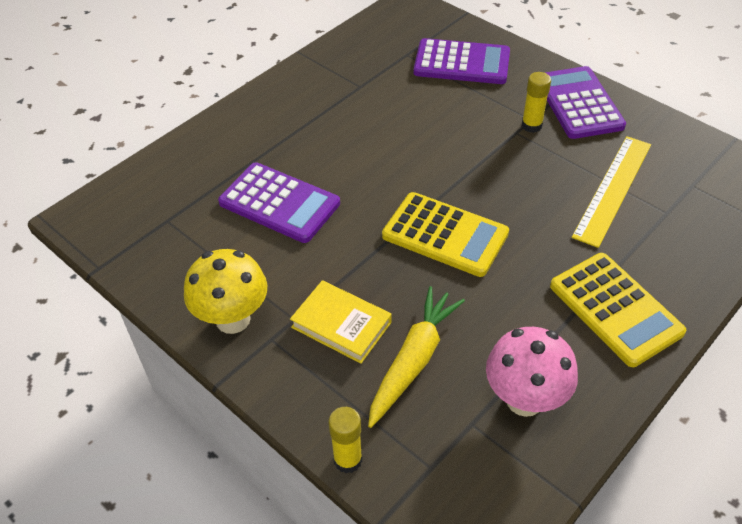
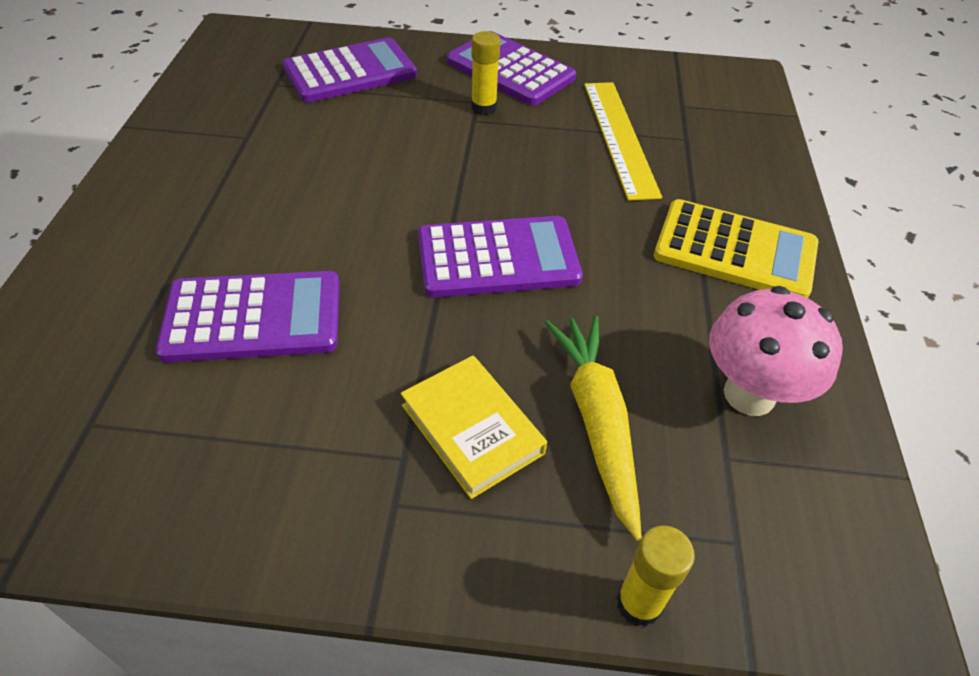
camera: 40 degrees left, 0 degrees up
(233, 319) = (315, 509): yellow mushroom -> none
(341, 325) = (472, 429): yellow book -> yellow book turned 60 degrees clockwise
(445, 235) = (498, 258): yellow calculator -> purple calculator

